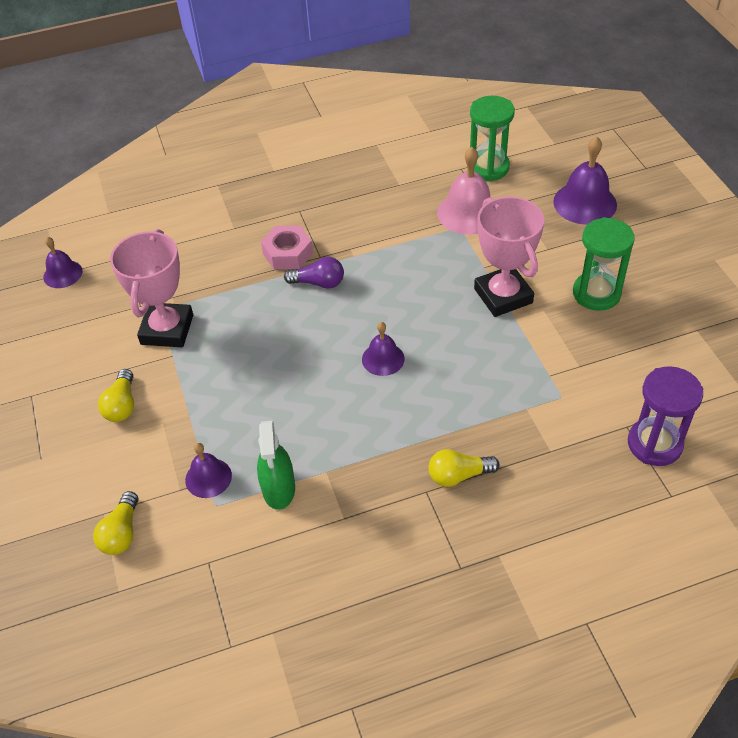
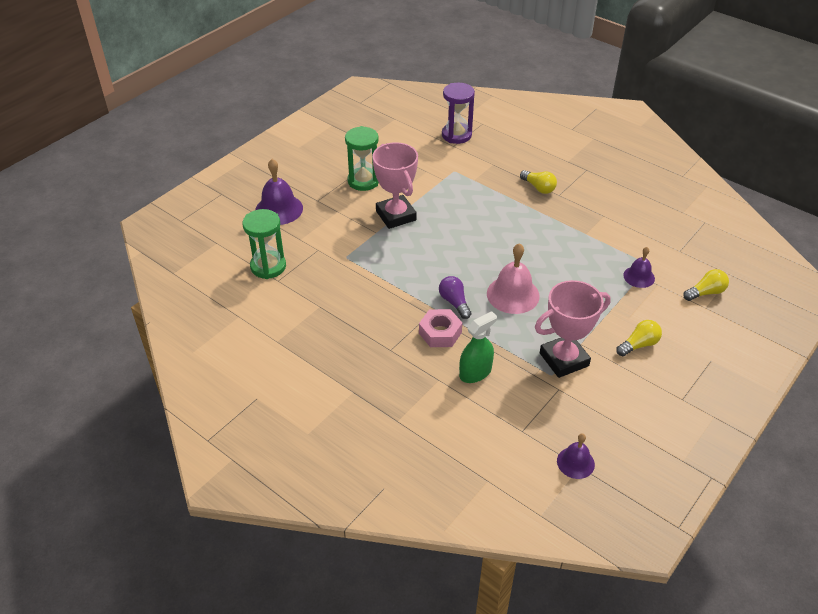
camera: 125 degrees left, 5 degrees down
(279, 489) = (614, 246): green spray bottle -> green spray bottle (475, 372)
(383, 359) = (490, 245): purple bell -> none
(468, 213) = (327, 258): pink bell -> pink bell (513, 294)
(503, 296) = (396, 215): pink trophy -> pink trophy turned 60 degrees counterclockwise

